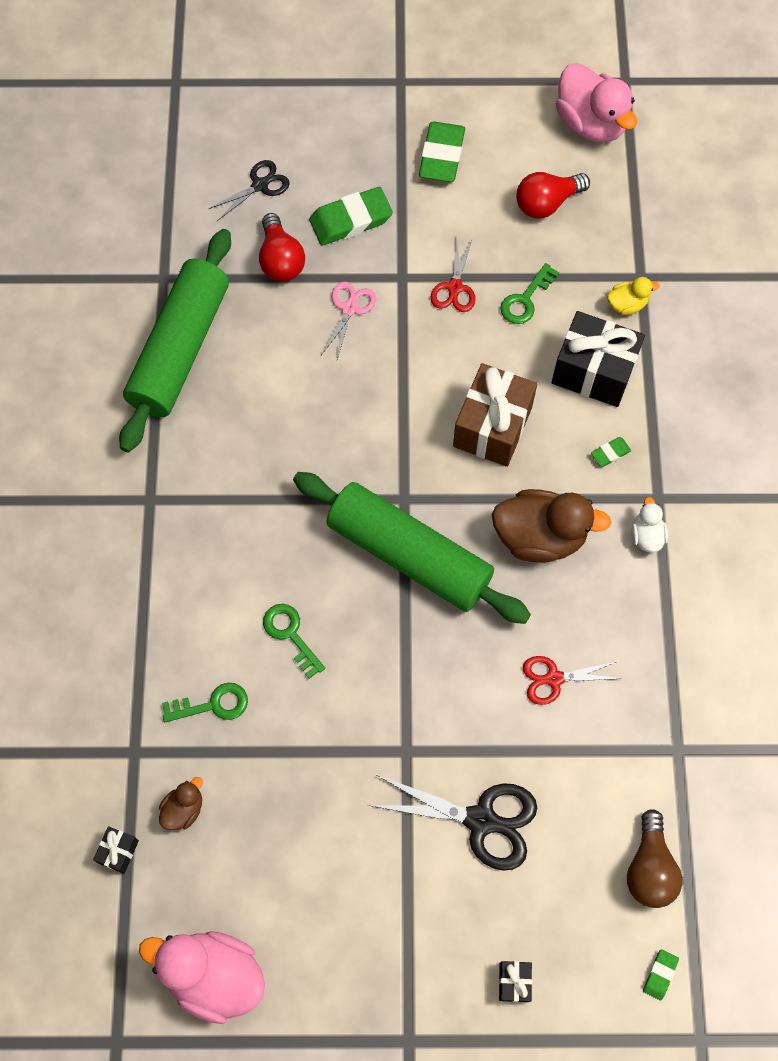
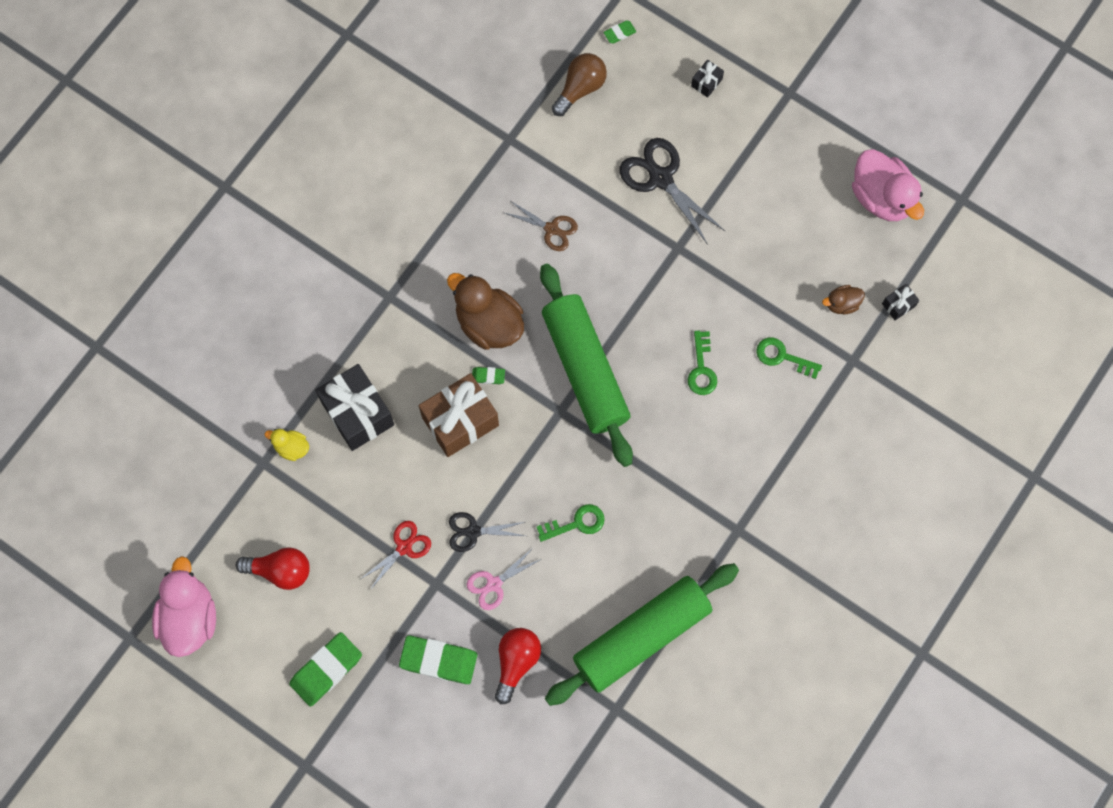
camera: 145 degrees left, 5 degrees up
(260, 185) = (486, 743): black scissors -> black scissors (473, 531)
(525, 299) = (360, 502): green key -> green key (576, 523)
(554, 679) = (551, 229): red scissors -> brown scissors
(610, 453) = (395, 348): green eraser -> green eraser (488, 376)
(646, 535) = (418, 277): white duck -> none

